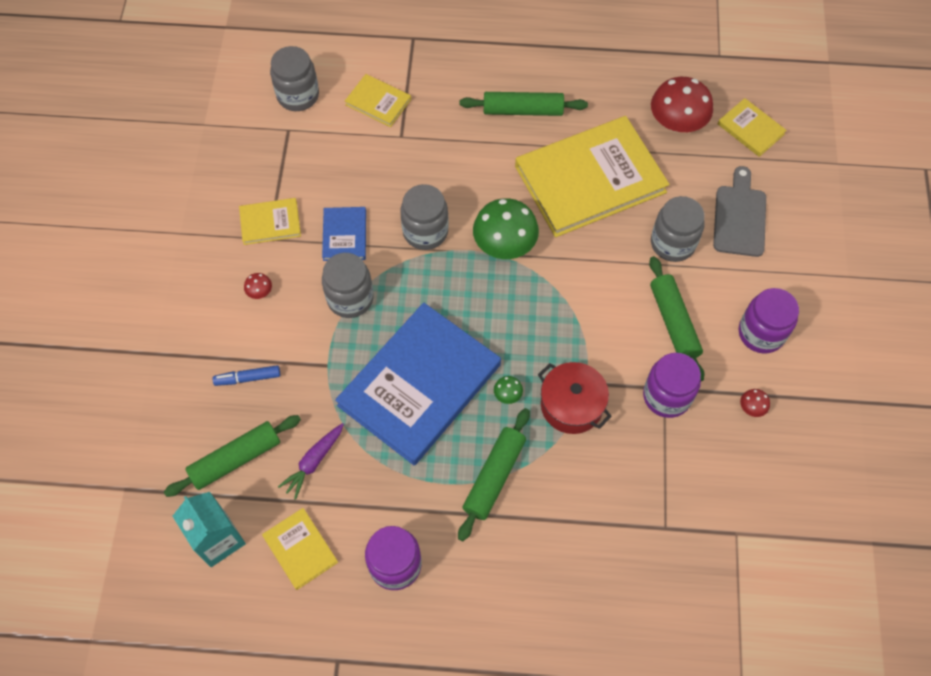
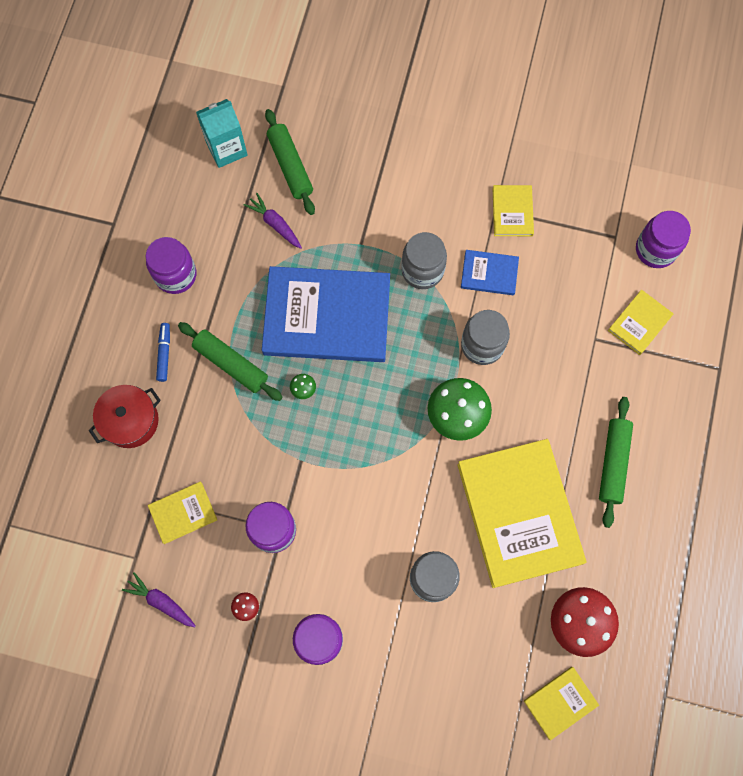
camera: 100 degrees right, 10 degrees up
(248, 378) = (360, 181): blue marker -> blue marker (164, 353)
(260, 292) = (442, 197): red mushroom -> none
(298, 95) = (655, 249): grey jar -> purple jar
(300, 549) = (205, 207): yellow book -> yellow book (183, 513)
(419, 385) = (327, 316): blue book -> blue book turned 45 degrees counterclockwise
(571, 405) = (282, 442): red pot -> red pot (130, 421)
(674, 322) = (346, 556): green rolling pin -> none
(739, 217) = (452, 657): grey cutting board -> none
(773, 494) = (161, 601): none -> purple carrot

